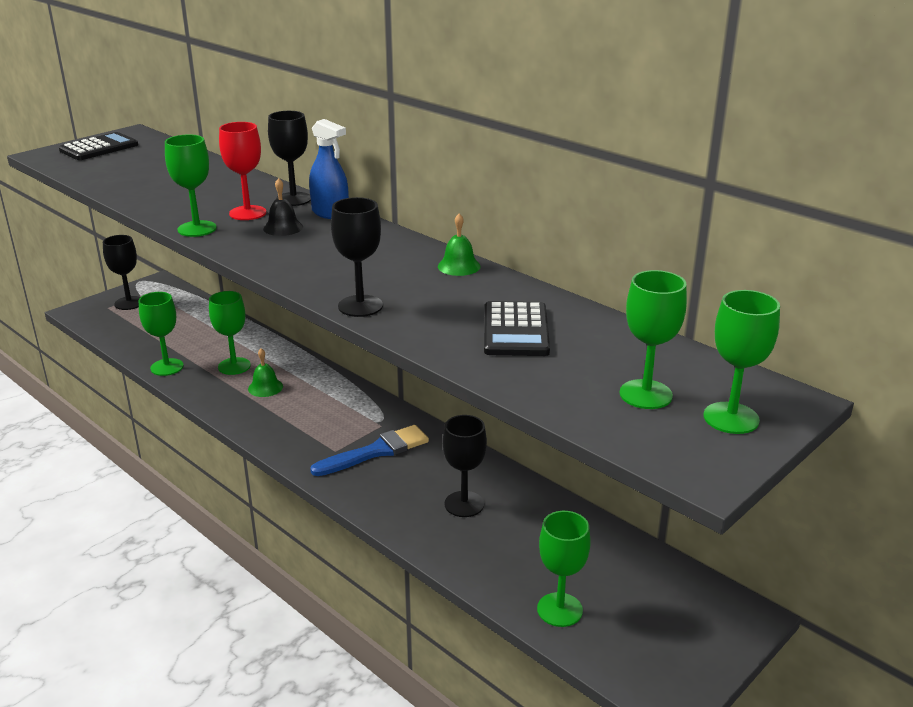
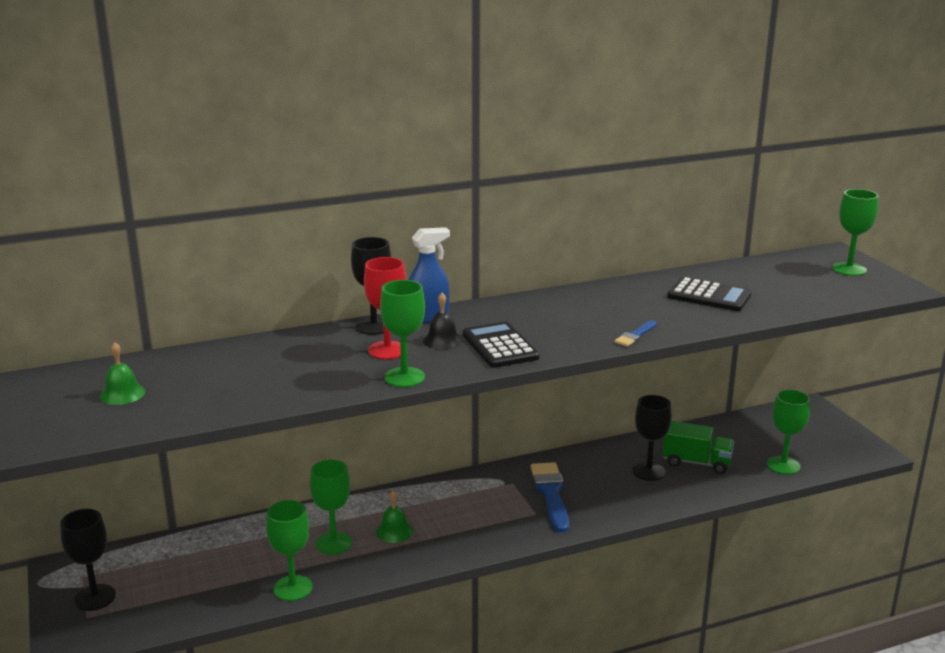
camera: 65 degrees left, 5 degrees down
(99, 148) = (56, 406): black calculator -> black calculator (500, 346)
(360, 306) = (635, 335): black goblet -> blue brush
(459, 266) = (588, 292): green bell -> green bell (122, 394)
(510, 535) = (696, 462): none -> green truck
(645, 394) = (814, 281): green goblet -> none

